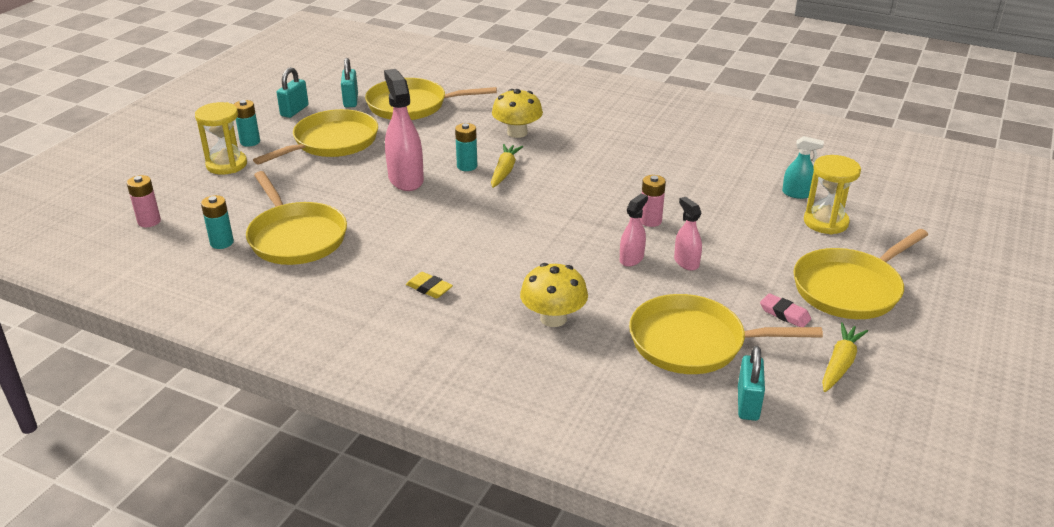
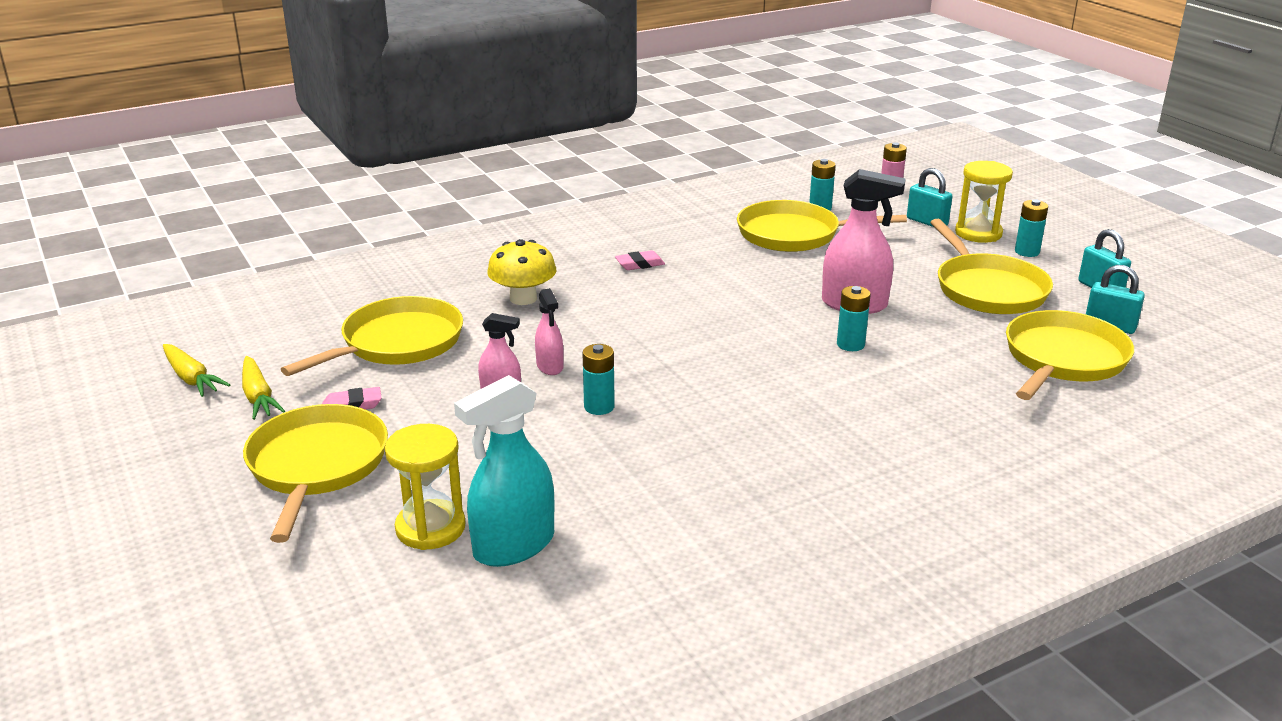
camera: 125 degrees right, 5 degrees down
(429, 288) = (640, 264): yellow eraser -> pink eraser
(504, 171) = (814, 362): yellow carrot -> yellow carrot (191, 378)
(517, 133) = (912, 404): yellow mushroom -> none
(650, 221) = (599, 407): pink battery -> turquoise battery
(748, 403) = (303, 333): turquoise padlock -> turquoise padlock (927, 222)
(797, 194) = (513, 546): turquoise spray bottle -> turquoise spray bottle, size x1.81

